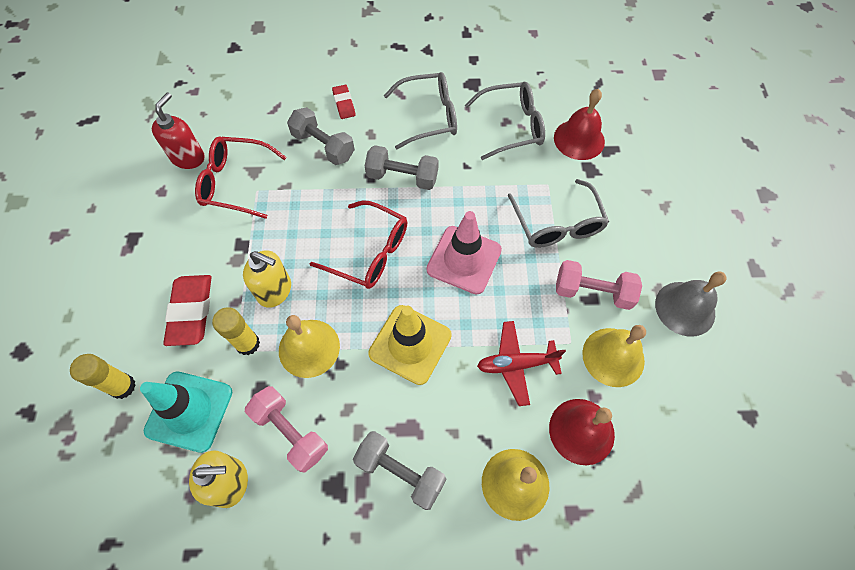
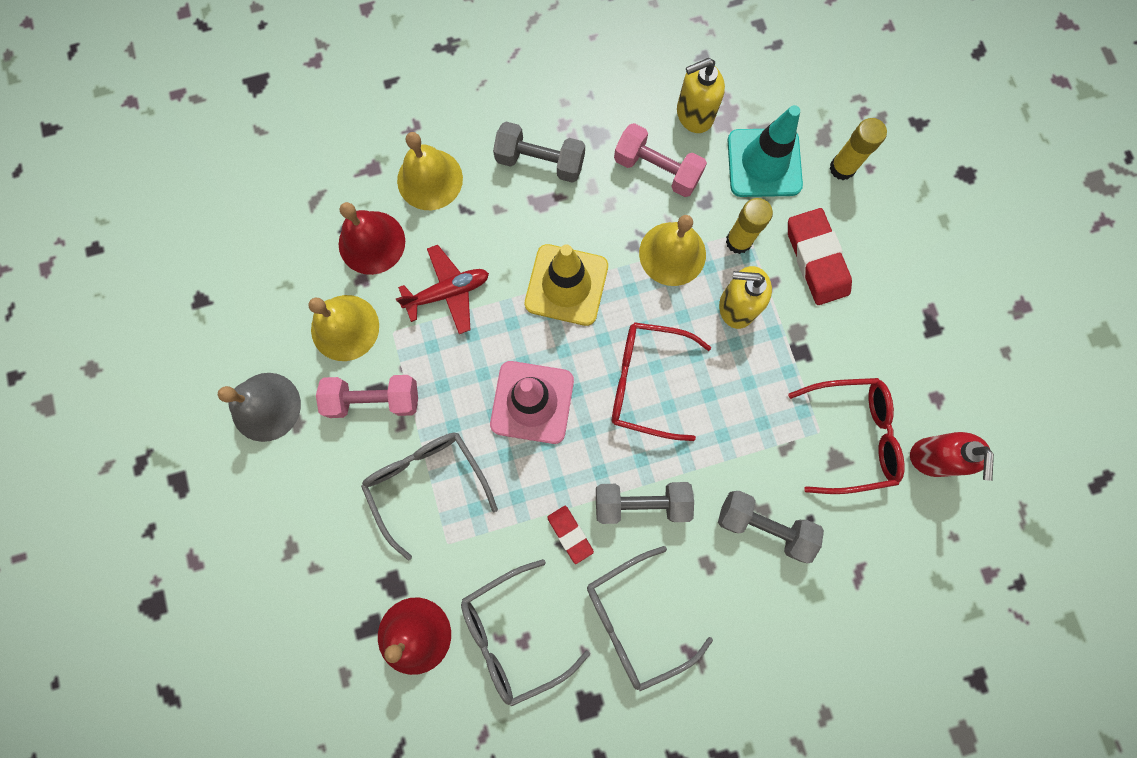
camera: 165 degrees right, 15 degrees up
(344, 104) = (764, 610): red eraser -> red eraser (570, 534)

